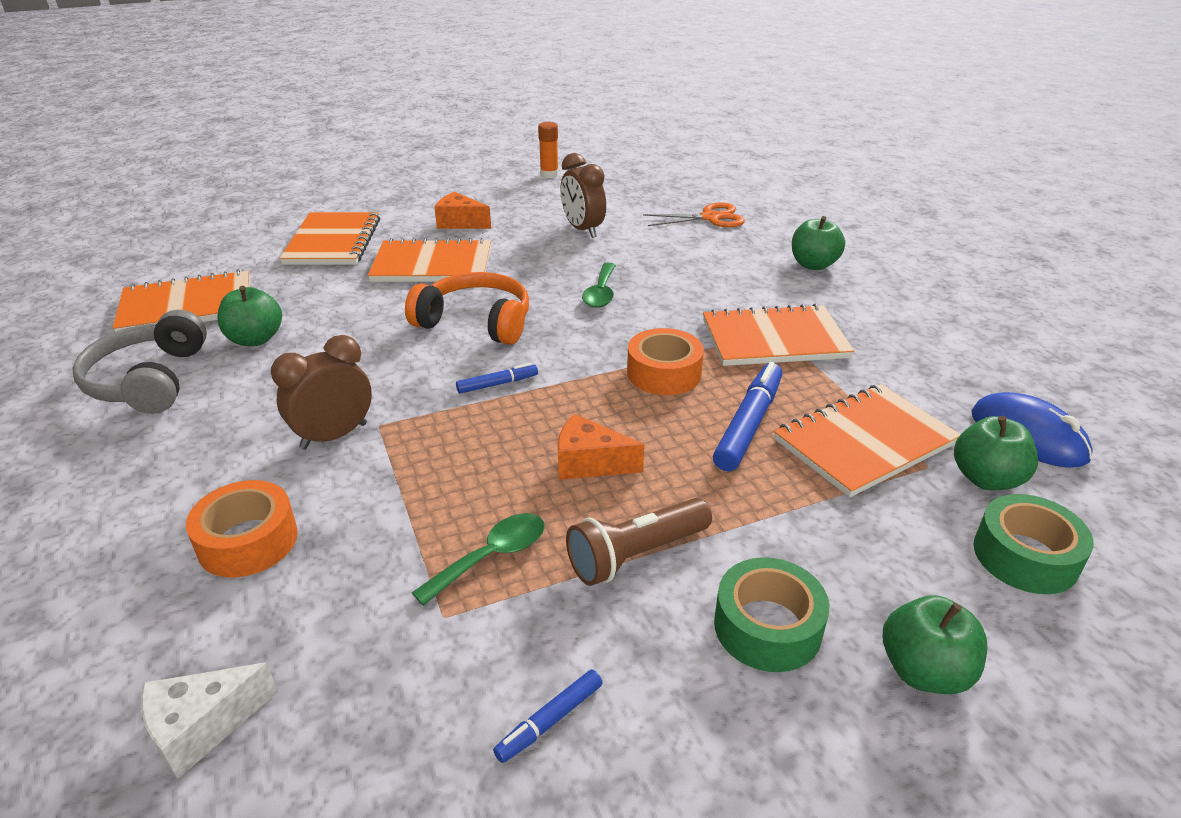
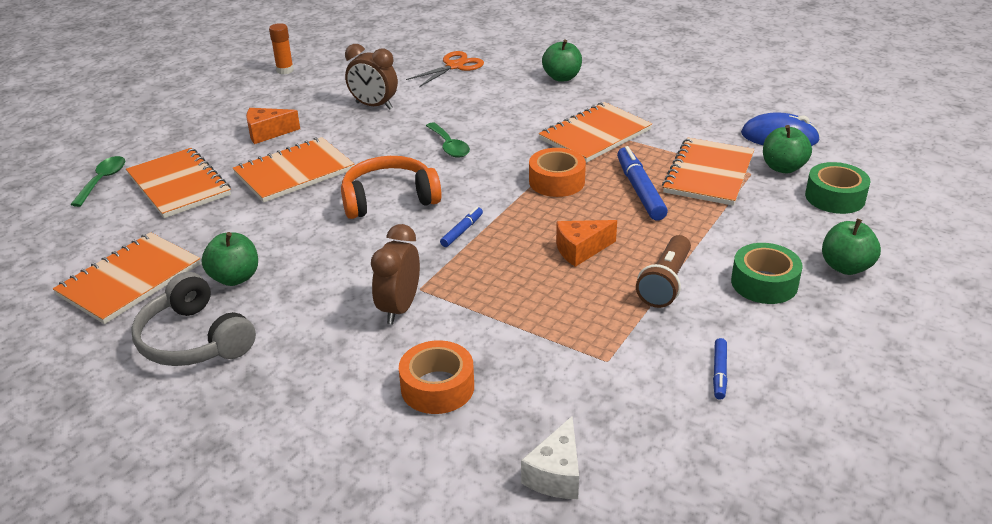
camera: 35 degrees left, 0 degrees up
(492, 556) = (593, 321): green spoon -> green spoon (103, 180)

